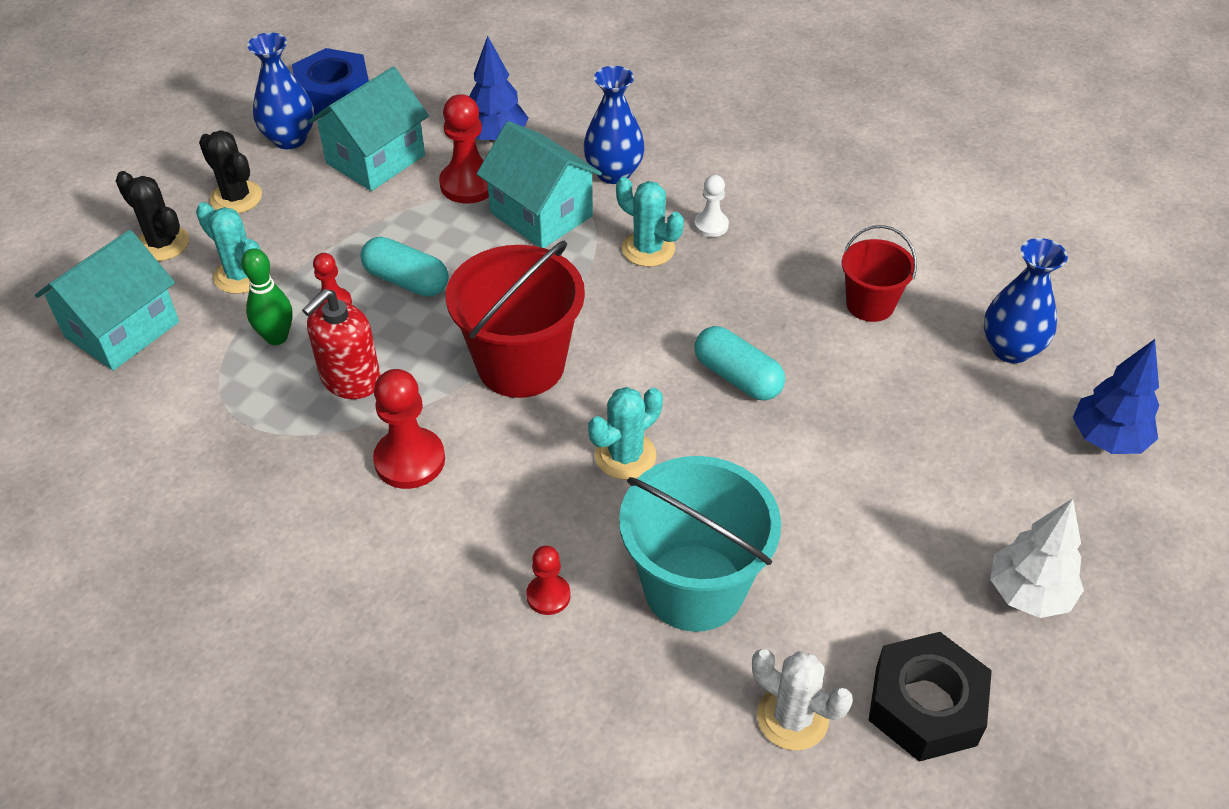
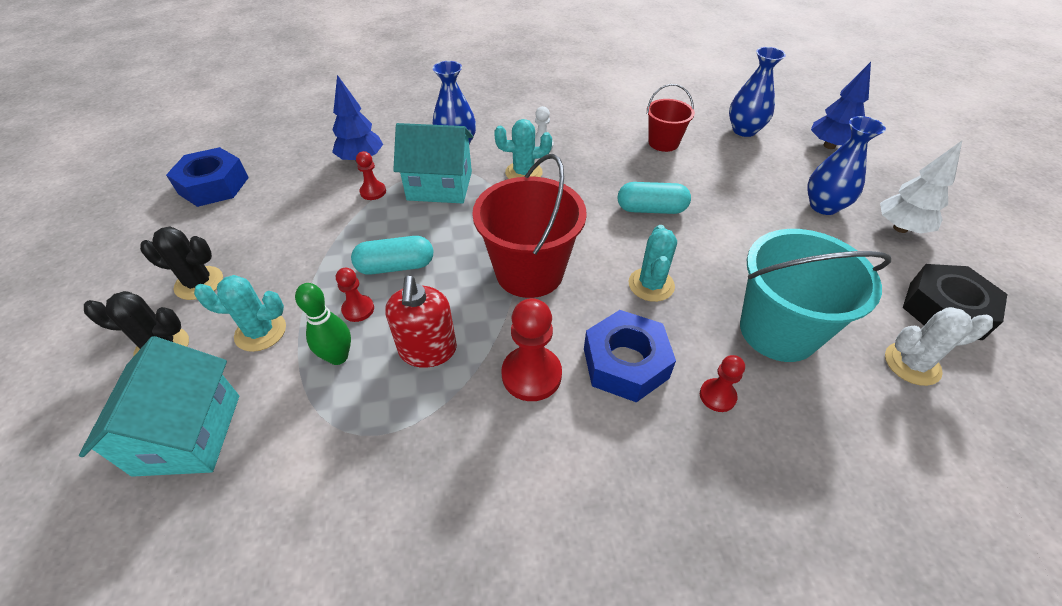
camera: 40 degrees left, 0 degrees up
(290, 139) = (205, 226): blue vase -> blue vase (823, 206)
(376, 159) = (289, 208): turquoise house -> none
(469, 184) = (373, 192): red pawn -> red pawn, size x0.57
(503, 509) = (625, 363): none -> blue nut

